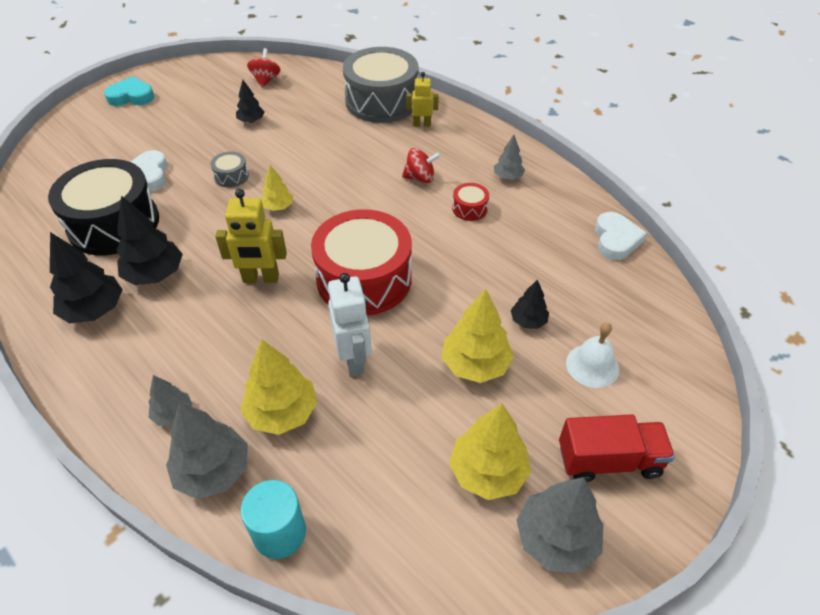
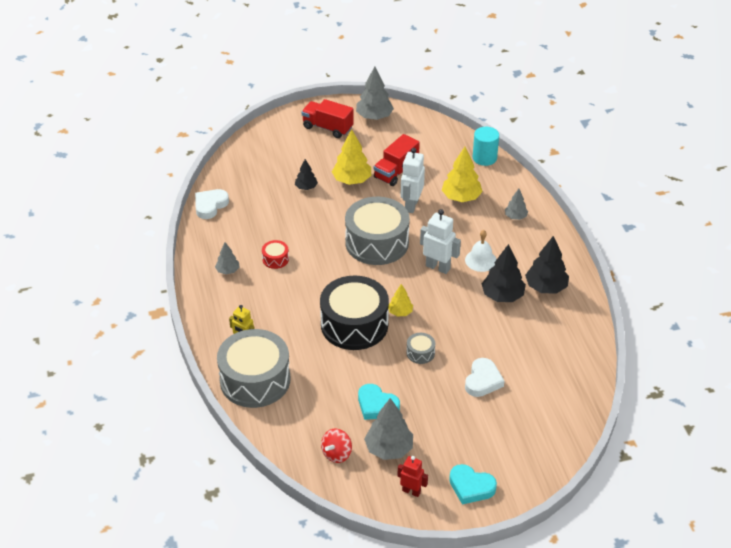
camera: 150 degrees left, 5 degrees down
(114, 224) = (520, 345): black drum -> black drum (354, 324)
(185, 79) = (411, 491): none -> red robot
(213, 471) = (504, 188): grey tree -> grey tree (389, 449)
(251, 121) = (377, 405): black tree -> turquoise heart
(261, 278) = (438, 267): yellow robot -> white robot
(364, 279) = (377, 242): red drum -> grey drum
(420, 178) = (287, 294): red spinning top -> none
(420, 416) = (396, 171): none -> red truck
(488, 472) = (382, 143): yellow tree -> none
(592, 365) = (296, 158): white bell -> white bell (481, 260)

